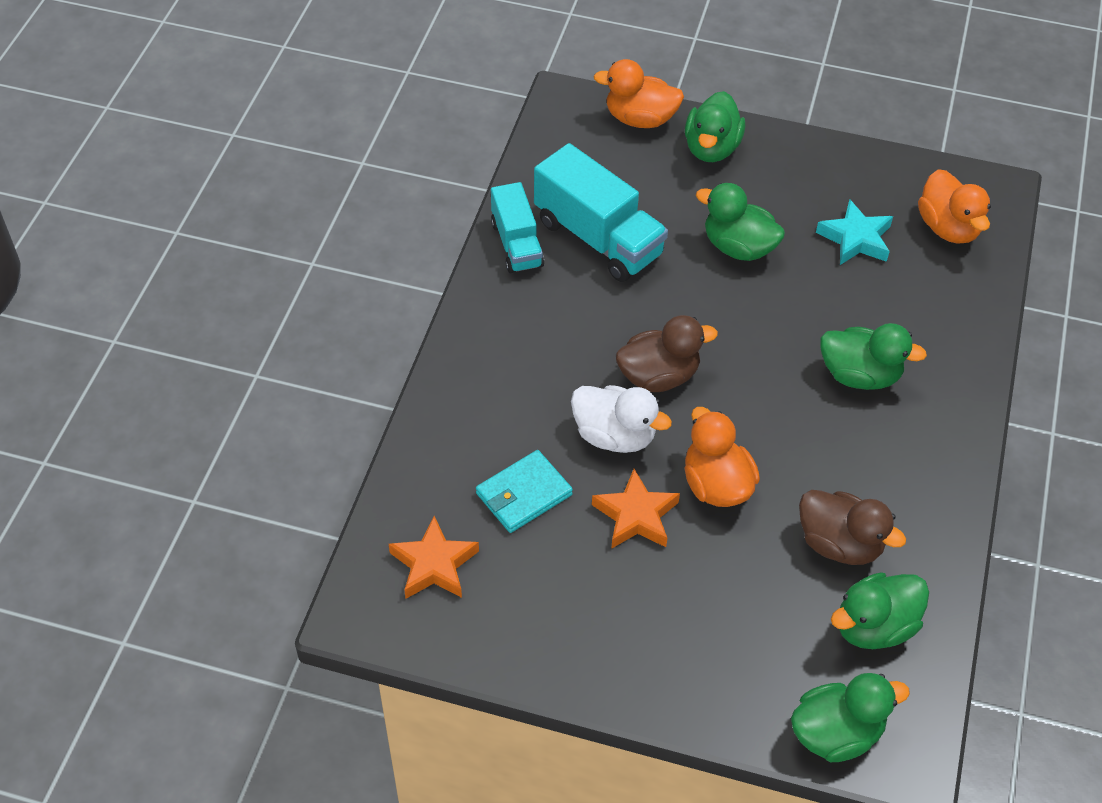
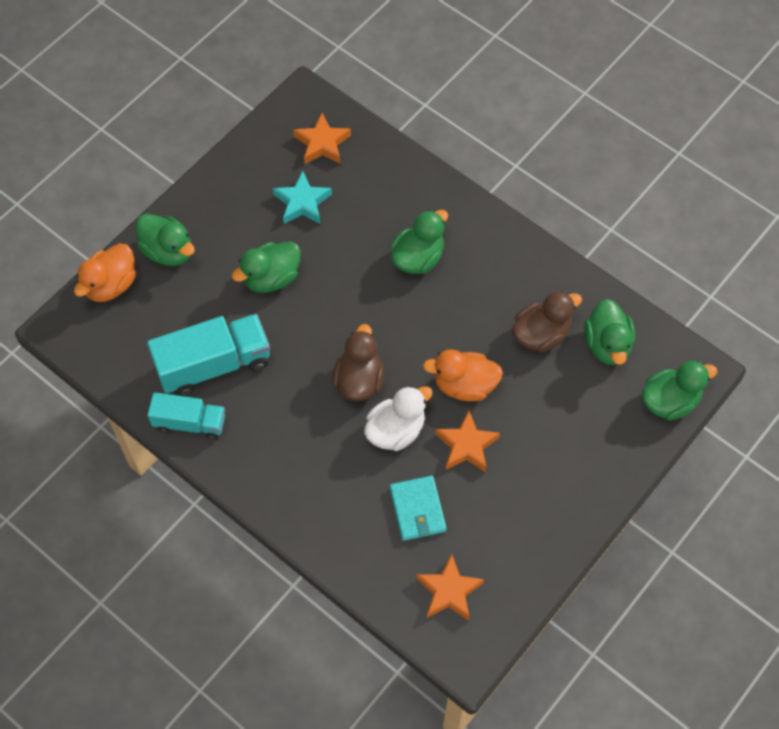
camera: 65 degrees left, 10 degrees up
(836, 733) = (669, 401): green duck -> green duck turned 60 degrees clockwise
(948, 228) = (322, 143): orange duck -> orange star

